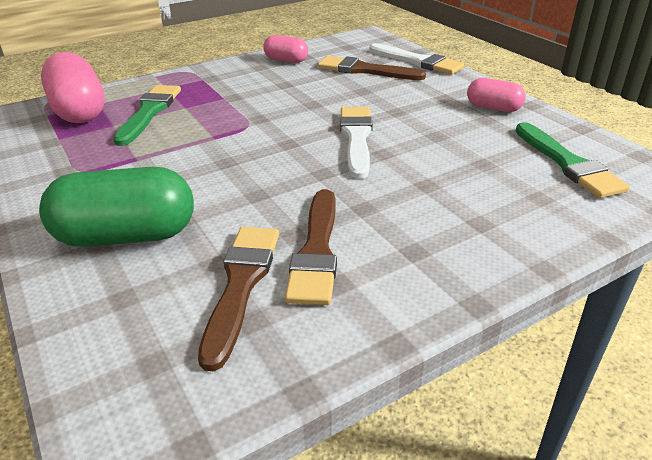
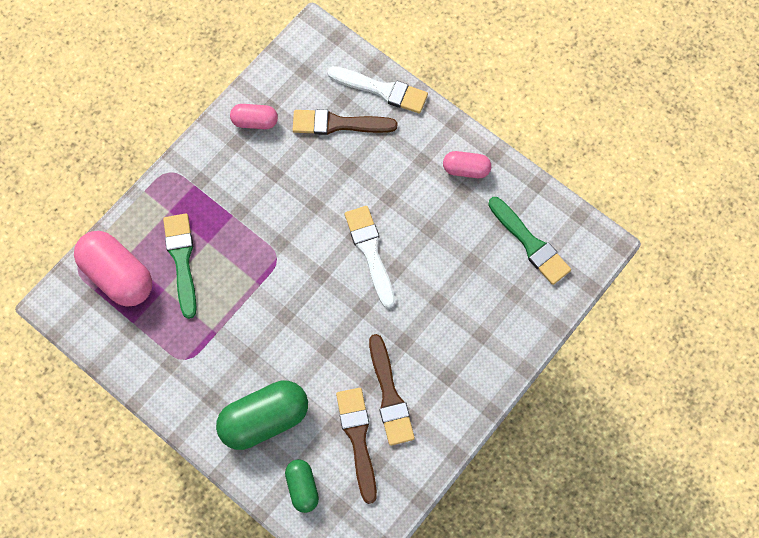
camera: 20 degrees left, 35 degrees up
(115, 319) = (302, 487): none -> green capsule

